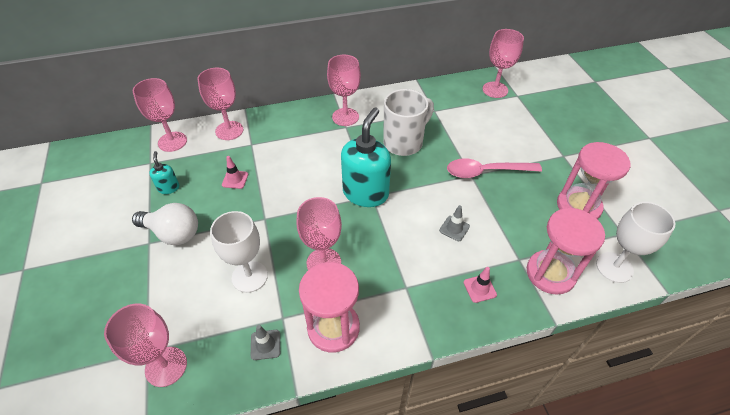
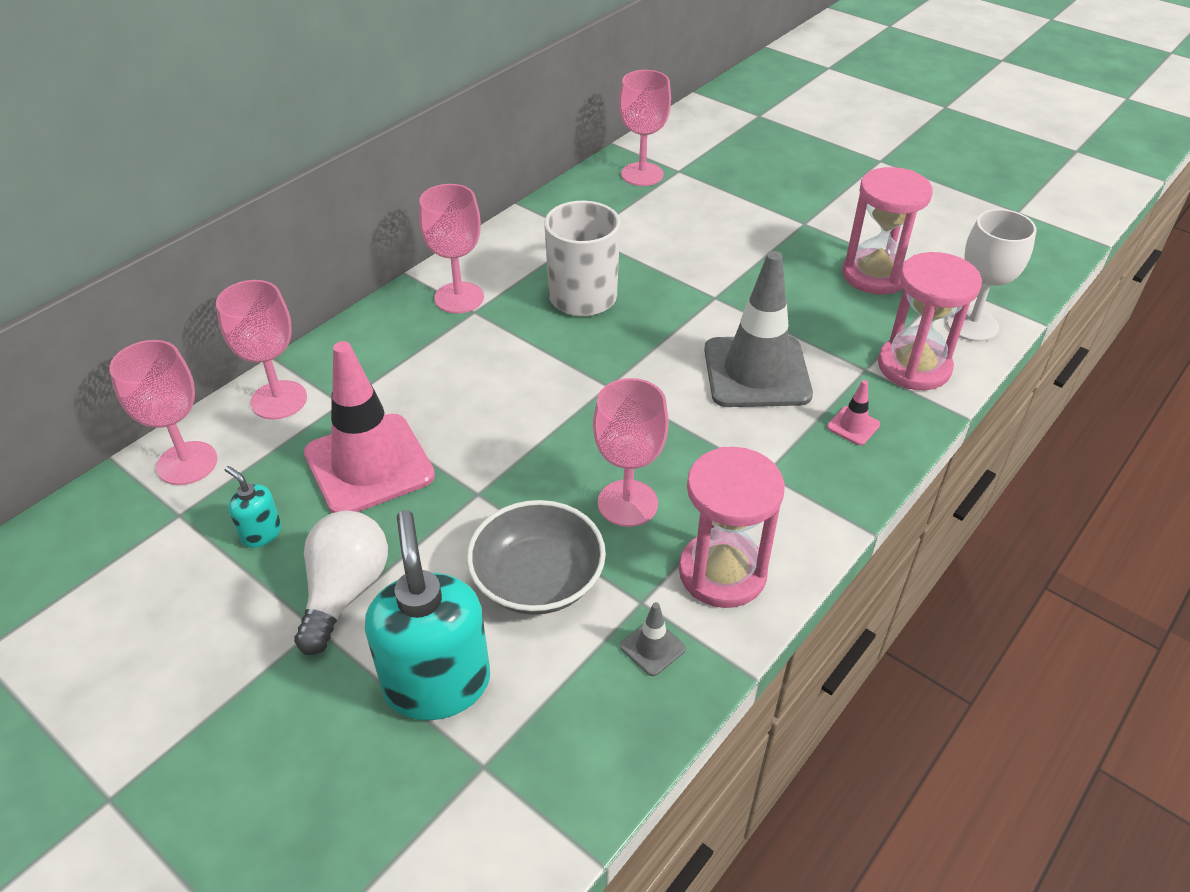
camera: 35 degrees left, 5 degrees down
(166, 366) = (536, 764): pink goblet -> none
(173, 233) = (345, 591): white light bulb -> white light bulb turned 60 degrees counterclockwise
(235, 179) = (369, 465): pink traffic cone -> pink traffic cone, size x2.49
(249, 276) = (538, 579): white goblet -> grey bowl
(366, 193) = (595, 386): turquoise soap dispenser -> turquoise soap dispenser (437, 683)
(454, 228) = (756, 372): grey traffic cone -> grey traffic cone, size x2.49
(486, 172) = (729, 284): pink spoon -> none

